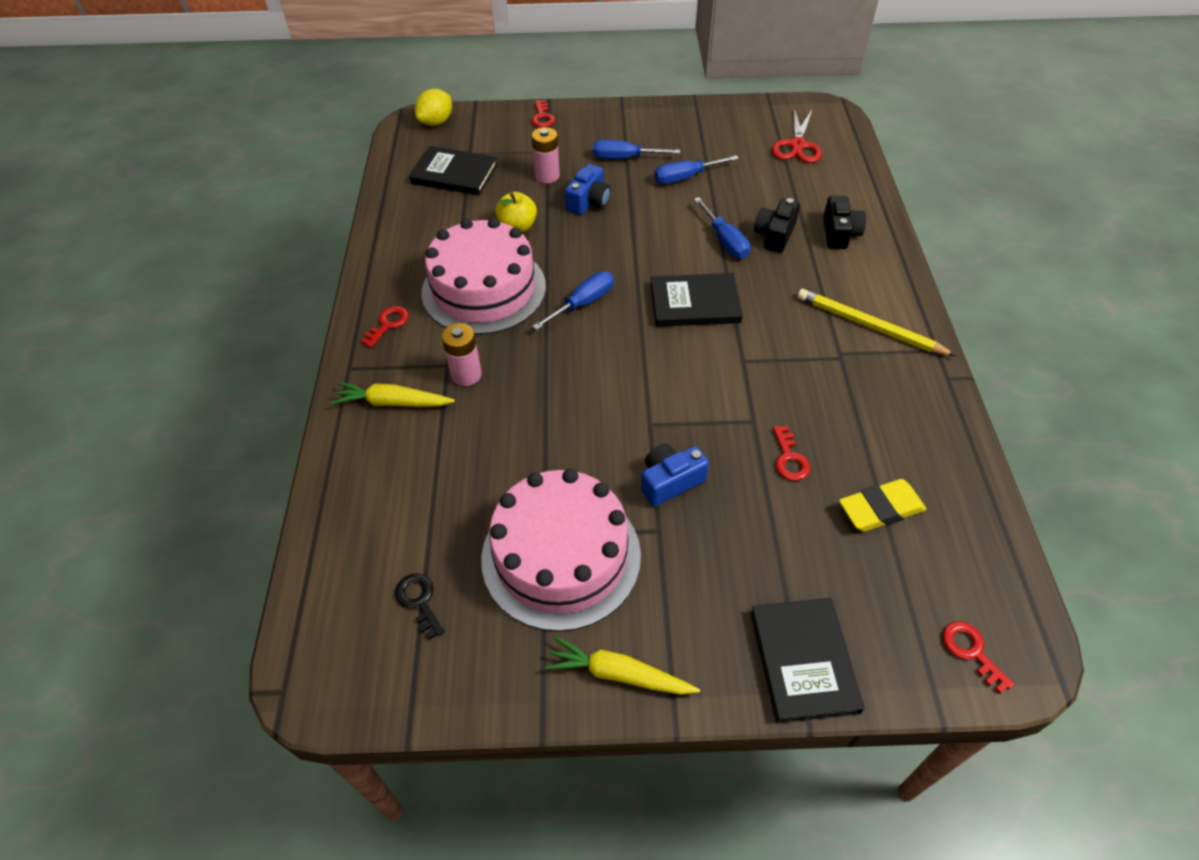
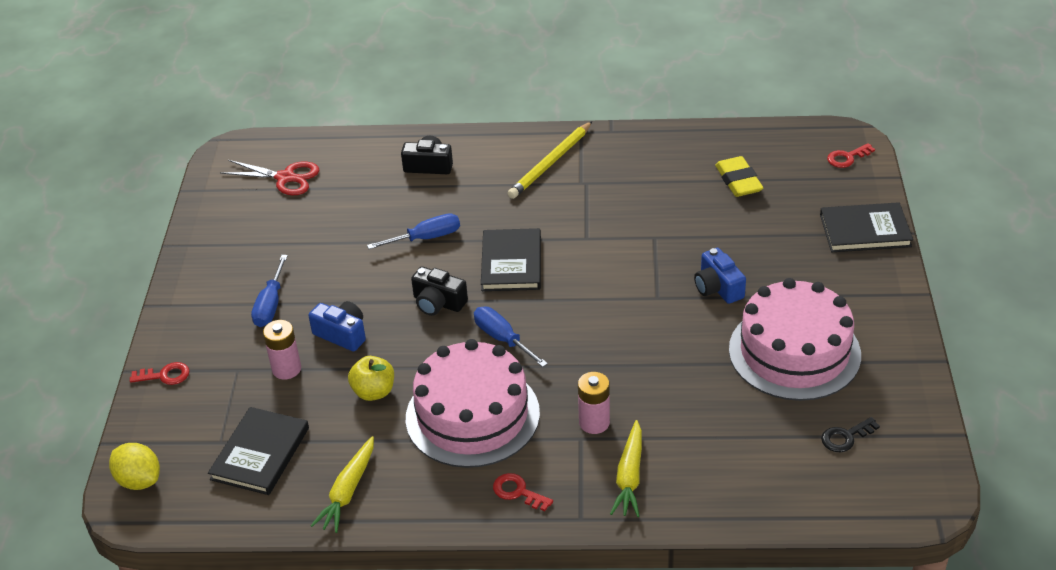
camera: 85 degrees left, 10 degrees down
(619, 674) = (889, 320): yellow carrot -> yellow carrot (348, 491)
(686, 177) = (318, 259): blue screwdriver -> none
(775, 235) = (424, 205): black camera -> black camera (438, 303)
(789, 459) = (693, 221): red key -> none

